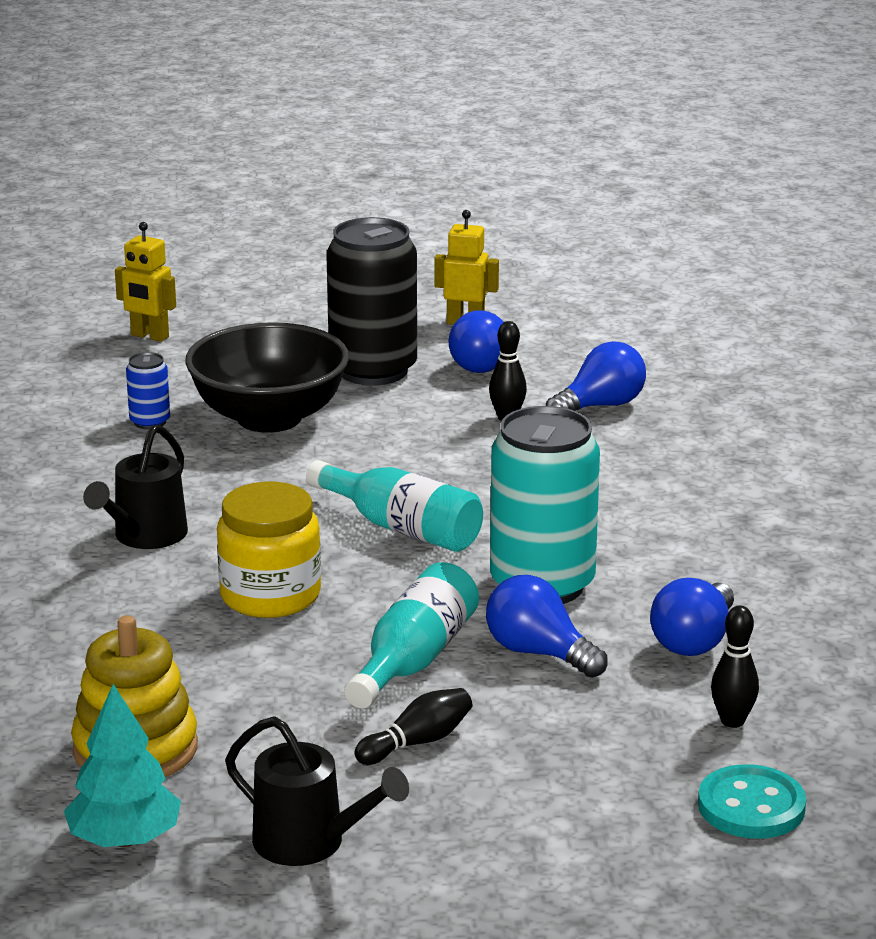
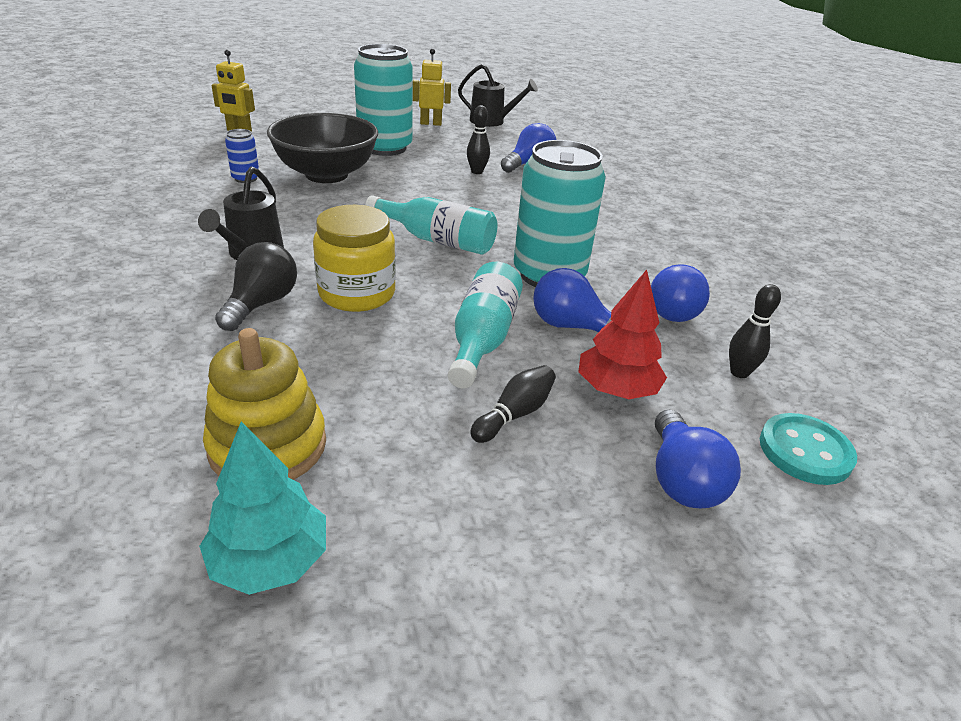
camera: 15 degrees left, 10 degrees up
(148, 602) = (261, 304): none -> black light bulb
(310, 843) = (458, 540): black watering can -> black watering can (492, 121)
(373, 370) = (385, 148): black can -> turquoise can
(481, 363) = (449, 143): blue light bulb -> blue light bulb (681, 479)
(556, 727) = (616, 389): none -> red tree

